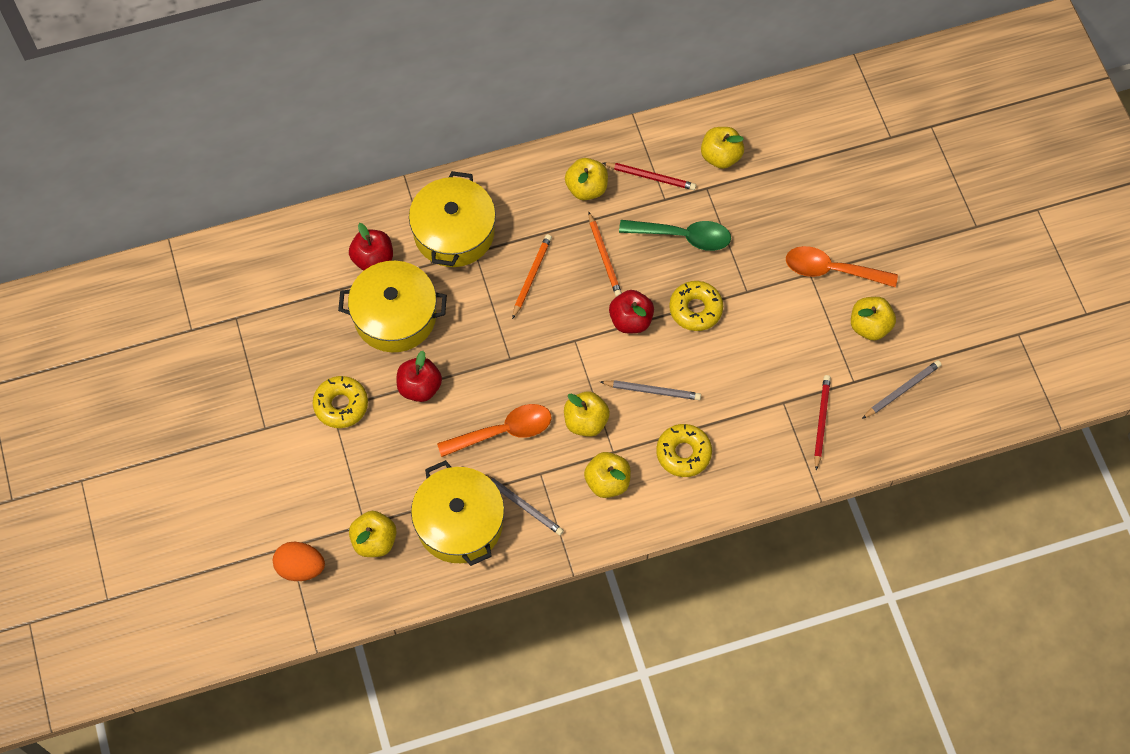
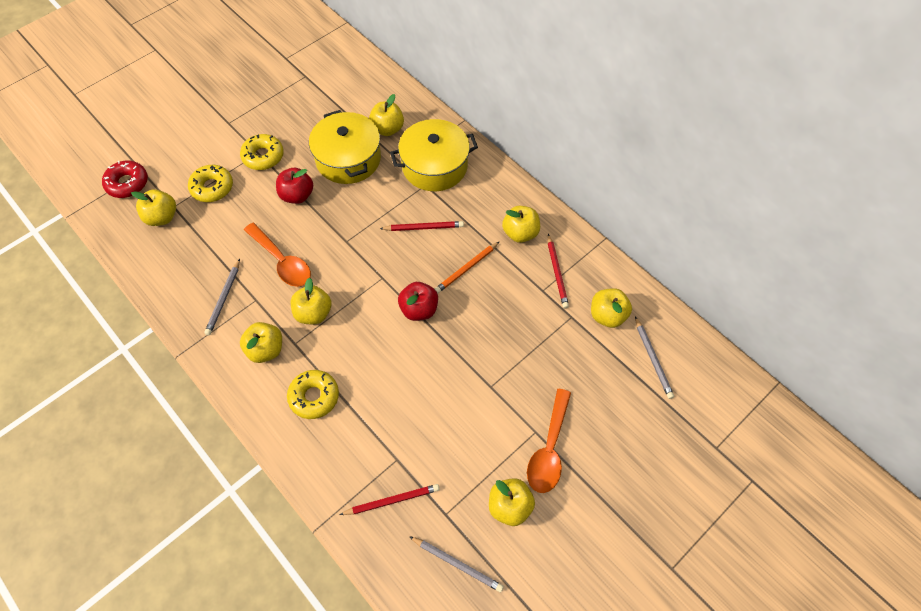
camera: 65 degrees right, 5 degrees down
(300, 567) = (127, 183): orange egg -> red donut
(373, 259) = (387, 129): red apple -> yellow apple
(459, 523) = (194, 263): yellow pot -> none
(531, 276) = (423, 227): orange pencil -> red pencil
(652, 391) = (362, 350): grey pencil -> grey pencil (652, 359)
(683, 236) = (516, 317): green spoon -> none
(695, 309) = (453, 353): yellow donut -> yellow donut (212, 187)
(831, 270) = (549, 449): orange spoon -> orange spoon turned 150 degrees counterclockwise

